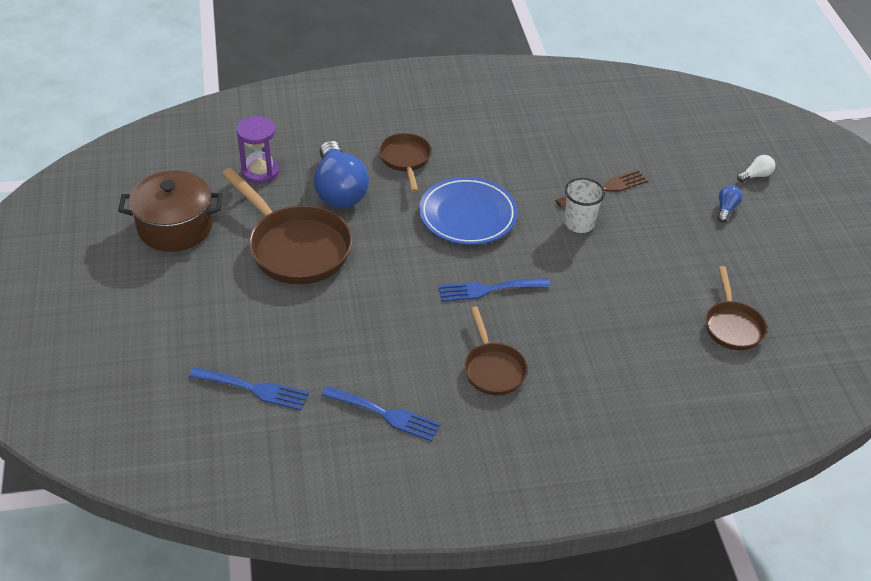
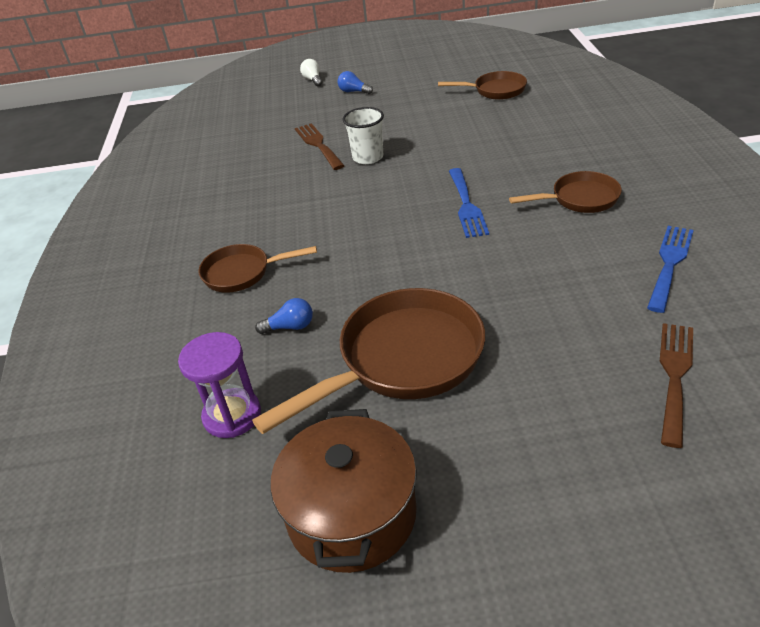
camera: 80 degrees left, 5 degrees down
(254, 389) = (674, 376): blue fork -> brown fork
(339, 190) = (290, 327): blue light bulb -> blue light bulb, size x0.42
(467, 215) = (350, 223): blue plate -> none

